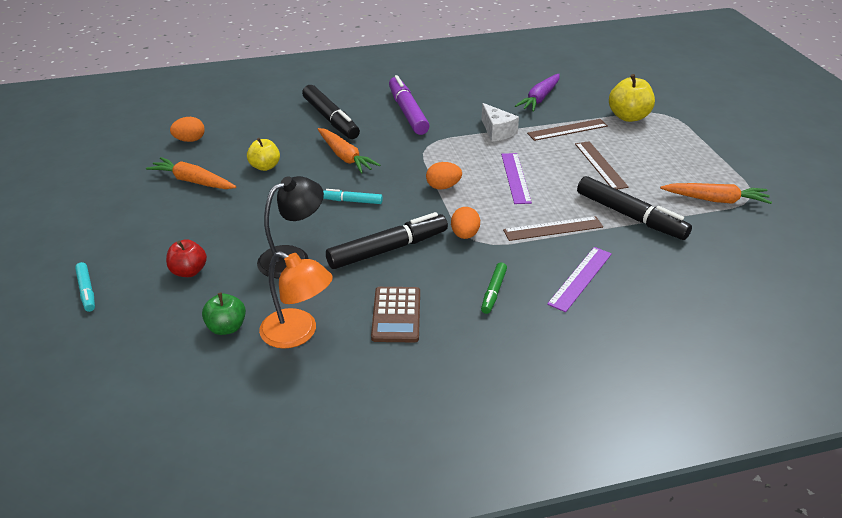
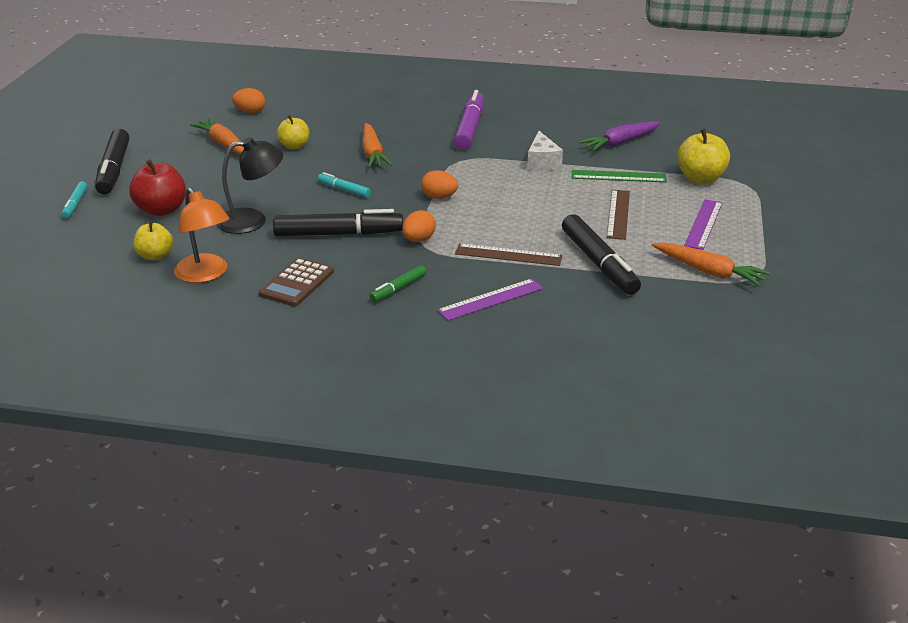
camera: 25 degrees right, 5 degrees down
(189, 271) = (161, 210): red apple -> red apple, size x1.51
(227, 327) = (155, 256): green apple -> yellow apple
(330, 119) = (390, 120): black marker -> black marker (113, 170)
(515, 178) = (518, 206): purple ruler -> purple ruler (703, 224)
(567, 130) = (618, 176): brown ruler -> green ruler

